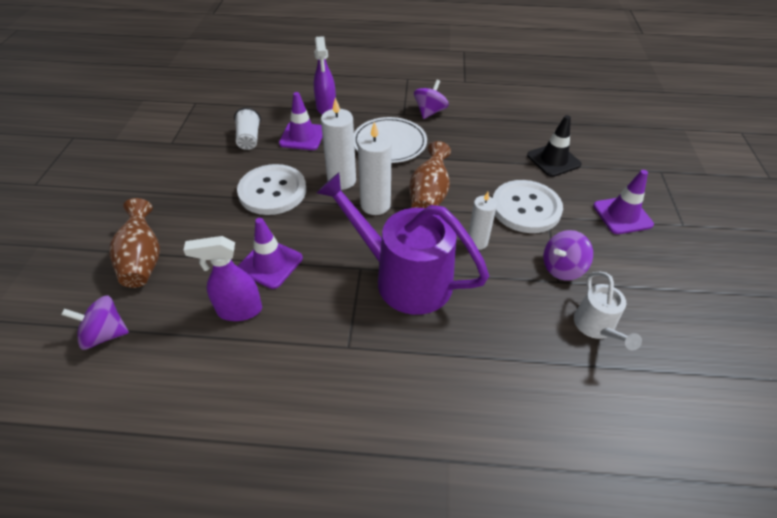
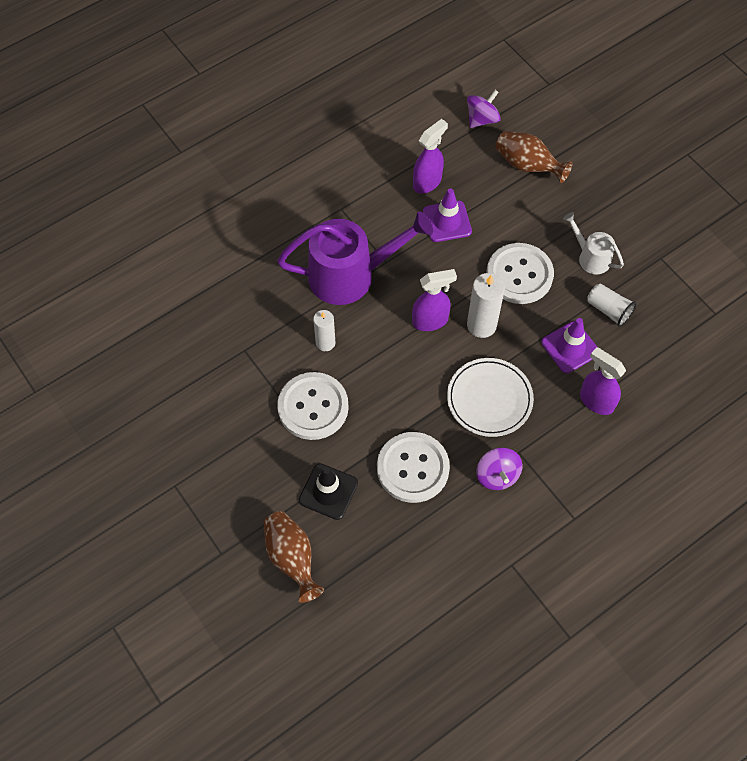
camera: 140 degrees right, 15 degrees up
(375, 205) = (430, 321): white candle -> purple spray bottle
(429, 195) = (399, 362): brown vase -> brown vase (292, 558)
(481, 141) = (413, 468): none -> white button
(562, 268) = (248, 364): purple spinning top -> none
(596, 327) = (199, 329): white watering can -> white watering can (590, 257)
(622, 215) = (230, 459): purple traffic cone -> none

